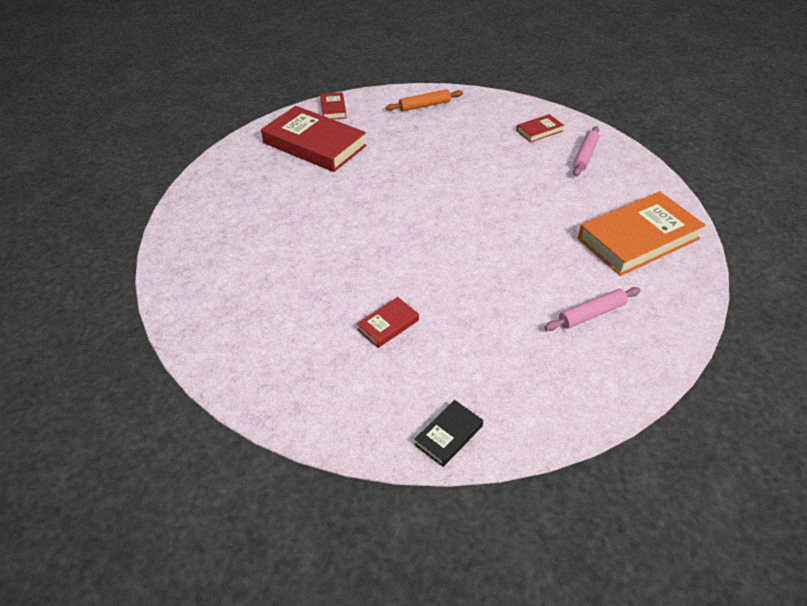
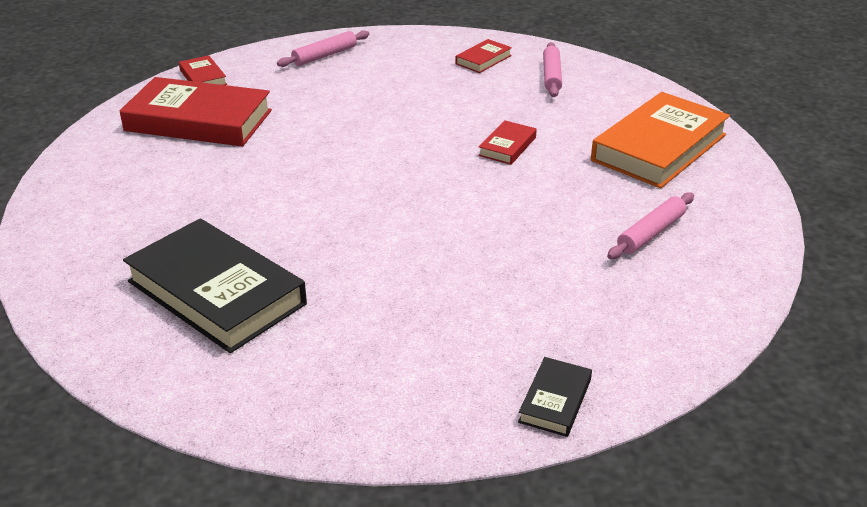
camera: 20 degrees left, 10 degrees down
(265, 286) = (216, 293): none -> black book
(388, 325) = (410, 299): red book -> red book (507, 146)
(424, 105) = (324, 55): orange rolling pin -> pink rolling pin

